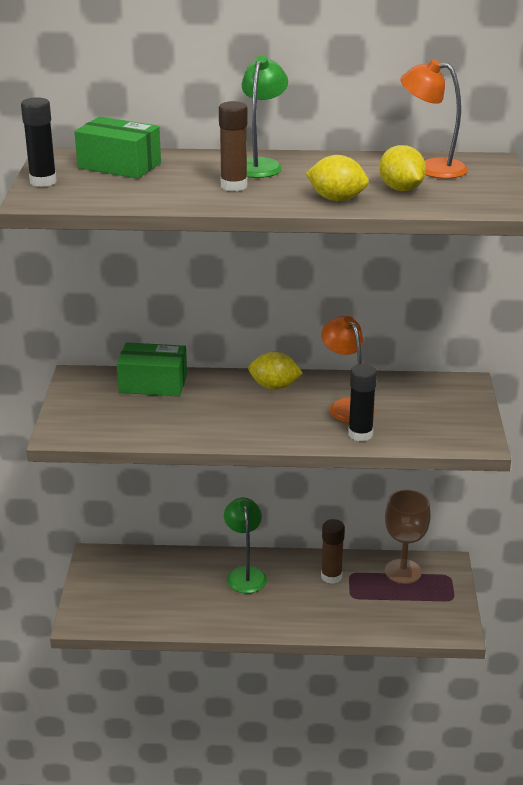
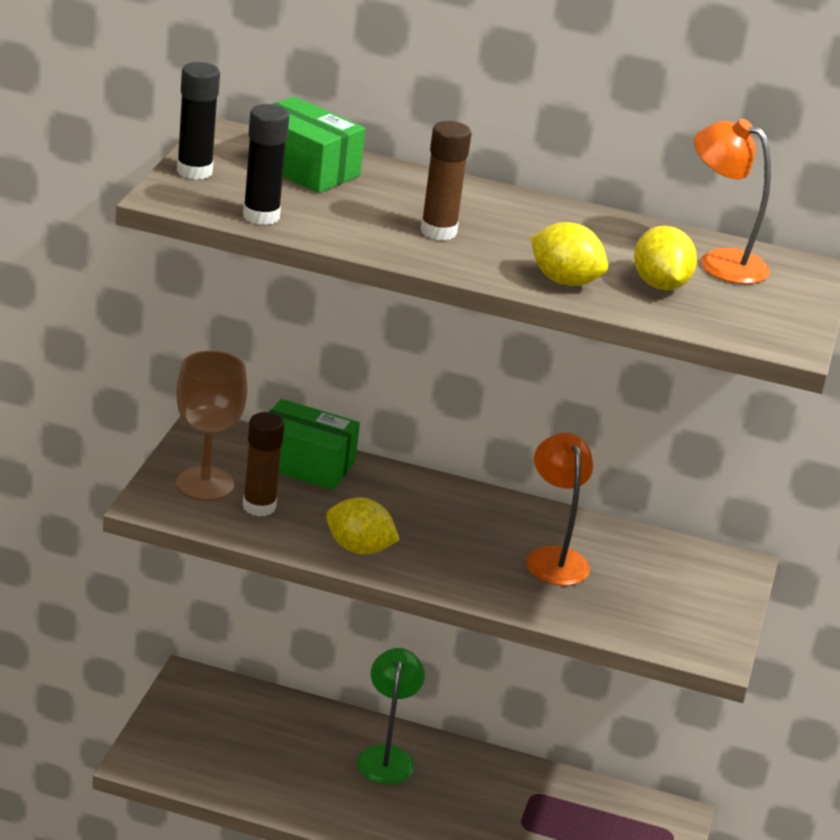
camera: 10 degrees right, 0 degrees up
(260, 165) = (490, 207): green lamp -> none
(274, 386) = (467, 507): yellow lemon -> yellow lemon (359, 548)
(331, 576) = (504, 790): brown glue stick -> brown glue stick (259, 507)
(360, 434) = (554, 602): black glue stick -> black glue stick (261, 216)
(403, 571) = (608, 810): brown goblet -> brown goblet (205, 484)

